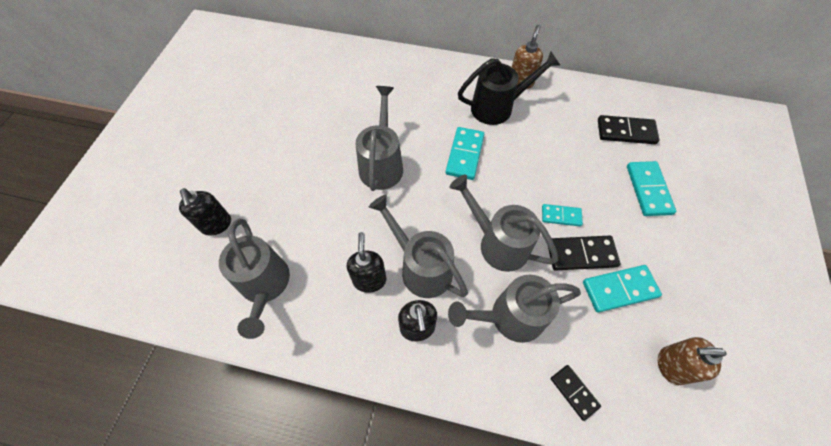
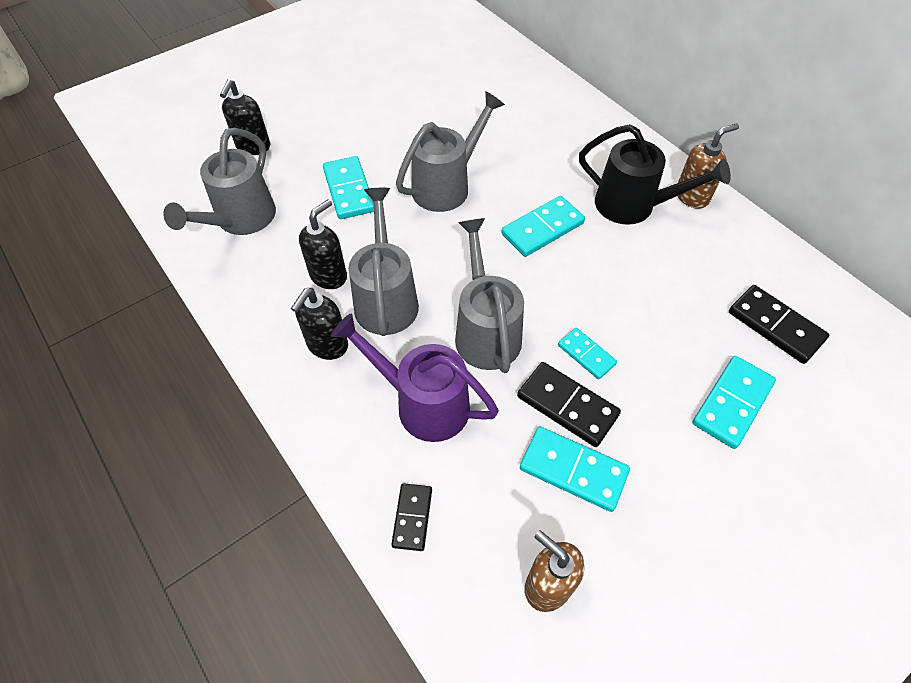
camera: 40 degrees right, 5 degrees down
(321, 210) = (349, 190): none -> turquoise domino
(509, 317) = (422, 403): grey watering can -> purple watering can

